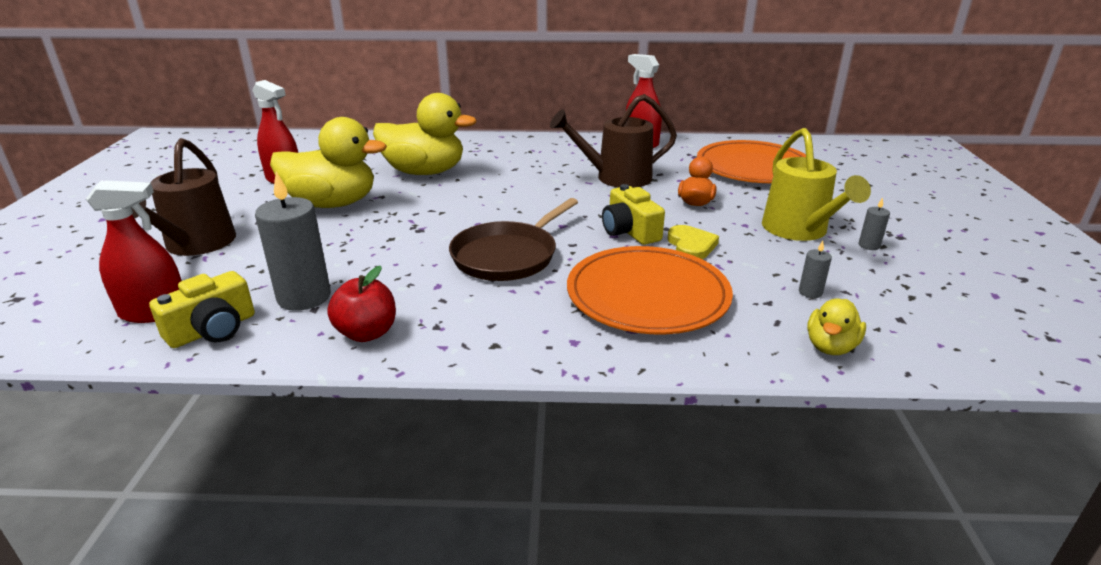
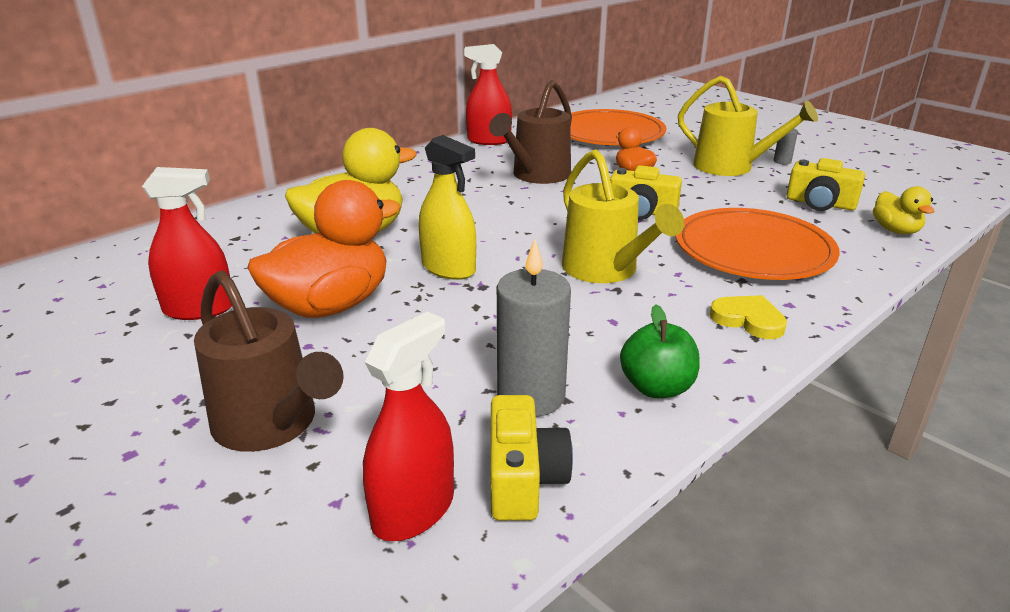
camera: 45 degrees left, 0 degrees up
(332, 204) = (330, 305): yellow duck -> orange duck
(367, 333) = (656, 387): red apple -> green apple
(426, 211) = (448, 268): none -> yellow spray bottle
(508, 256) = (606, 270): brown pan -> yellow watering can
(691, 246) = (700, 204): yellow heart -> yellow heart (748, 320)
(810, 292) = (820, 203): grey candle -> yellow camera

